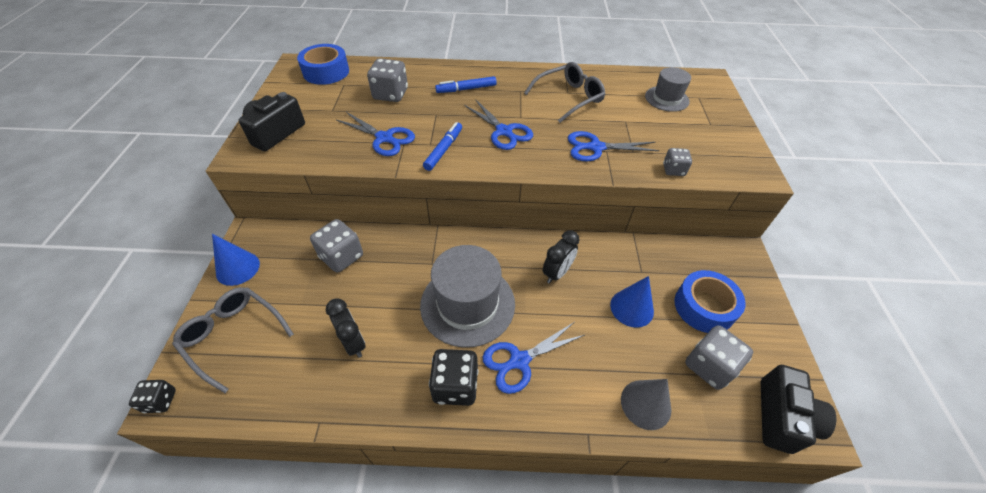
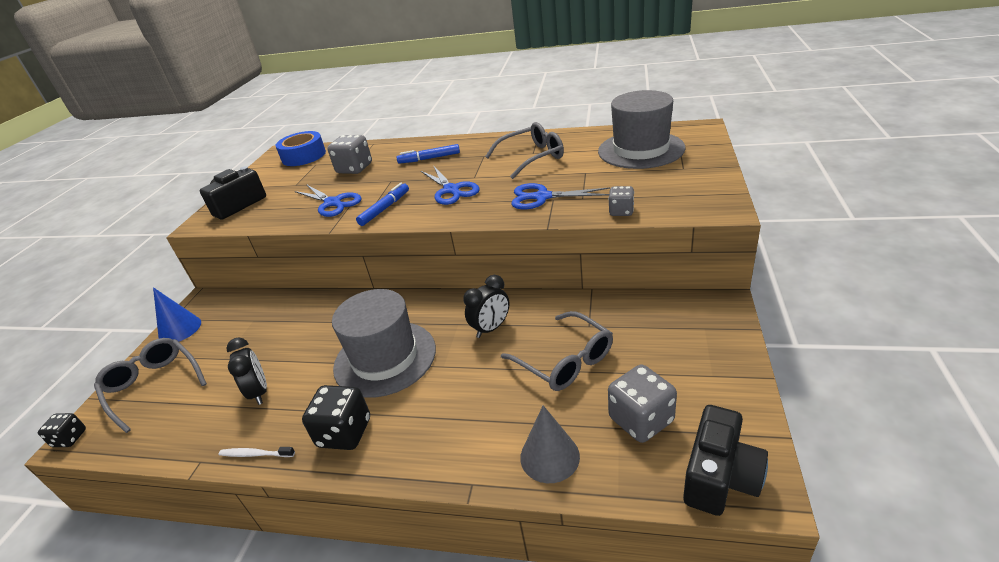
camera: 15 degrees right, 15 degrees down
(341, 257) = (277, 318): grey dice -> none
(375, 412) = (255, 454): none -> white toothbrush
(518, 361) = (419, 411): blue scissors -> none
(632, 308) = (565, 361): blue cone -> grey glasses
(666, 99) = (641, 150): grey hat -> grey hat, size x1.75
(704, 307) = (654, 360): blue tape -> none

